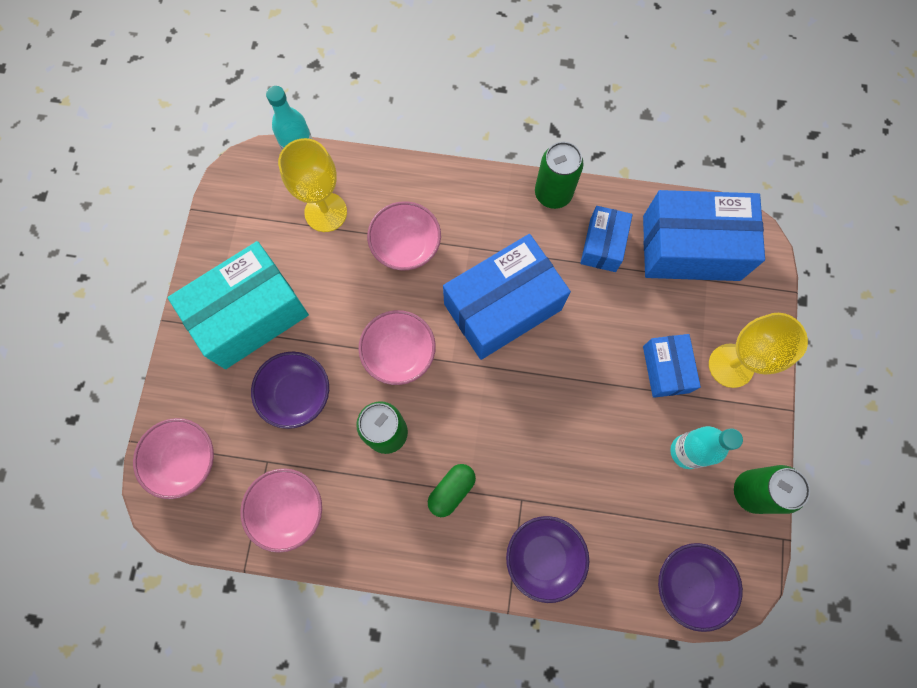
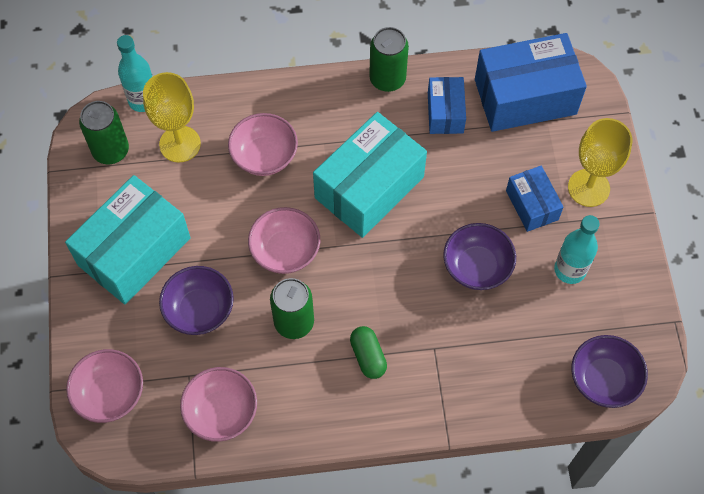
camera: 15 degrees left, 10 degrees down
(451, 490) = (368, 356): green capsule -> green capsule turned 45 degrees counterclockwise
(502, 307) = (369, 187): blue box -> turquoise box
(543, 557) = (468, 391): purple bowl -> purple bowl (477, 267)
(752, 491) = (636, 289): green can -> green can (111, 150)

